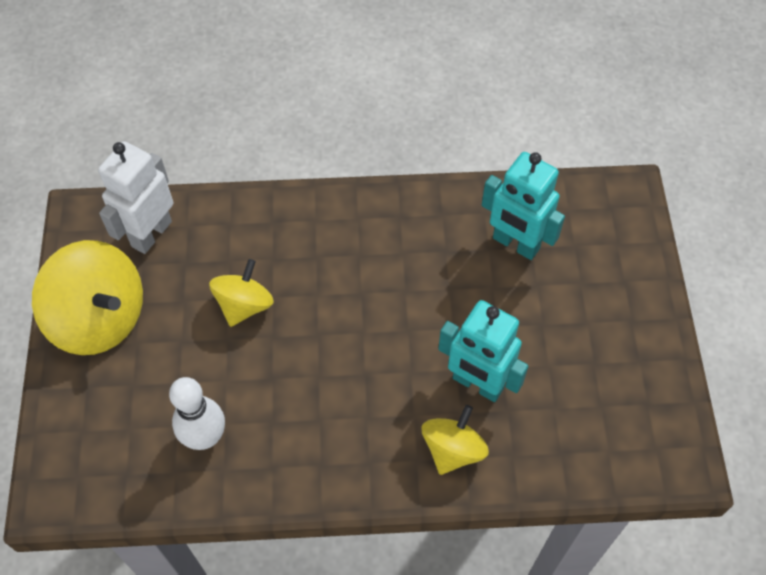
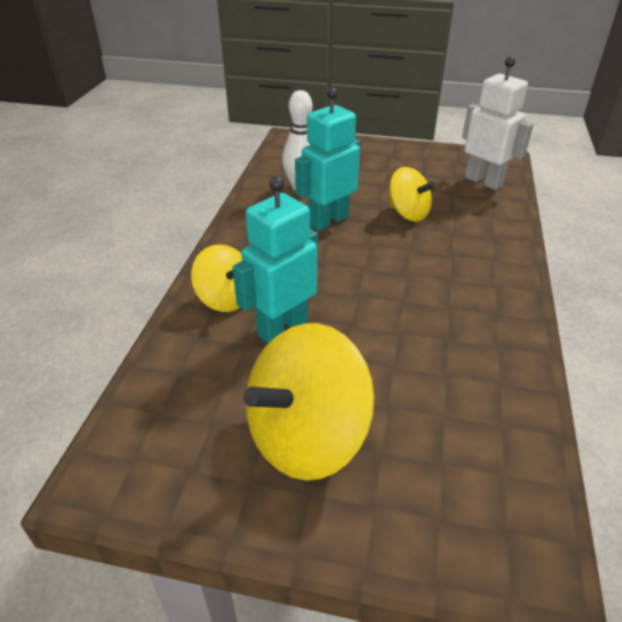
camera: 105 degrees right, 20 degrees down
(100, 318) = (411, 158): yellow spinning top -> yellow spinning top (306, 436)
(515, 244) = (450, 400): turquoise robot -> turquoise robot (328, 221)

